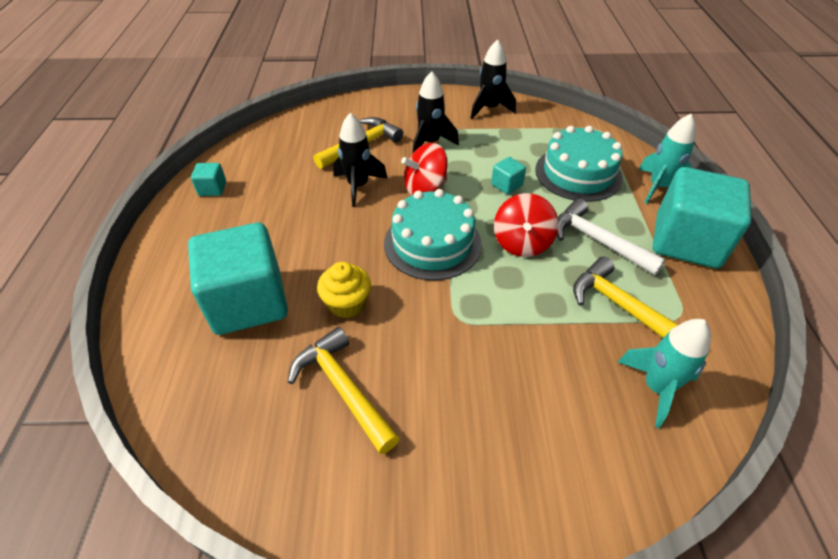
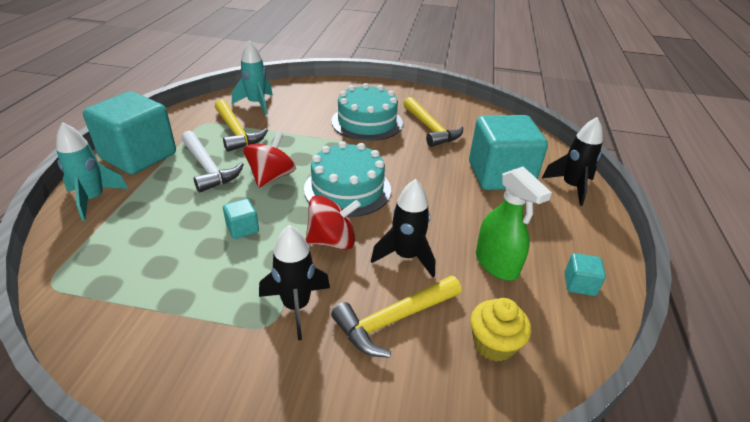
camera: 170 degrees left, 10 degrees down
(279, 193) = (497, 264): none -> green spray bottle
(347, 303) = (426, 163): yellow cupcake -> yellow cupcake (494, 344)
(489, 109) = (161, 363): black rocket -> black rocket (571, 187)
(578, 173) = (154, 227): turquoise cake -> turquoise cake (367, 122)

